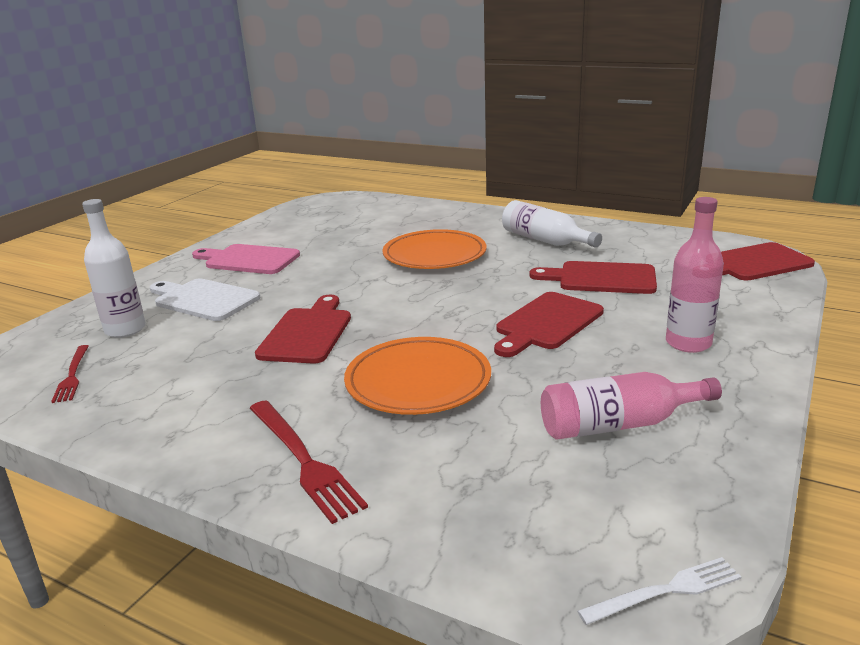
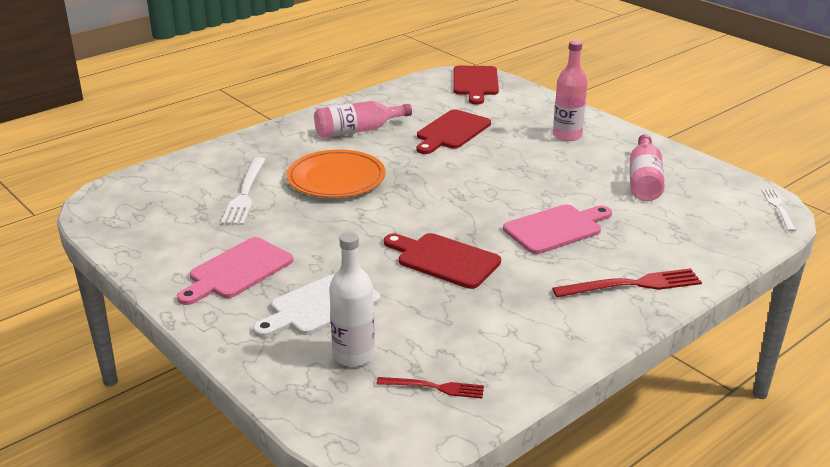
camera: 70 degrees left, 5 degrees up
(376, 232) = (245, 193): none -> white fork
(418, 381) = (556, 228): orange plate -> pink cutting board
(545, 240) = (357, 130): white bottle -> pink bottle
(546, 323) = (506, 167): red cutting board -> none

